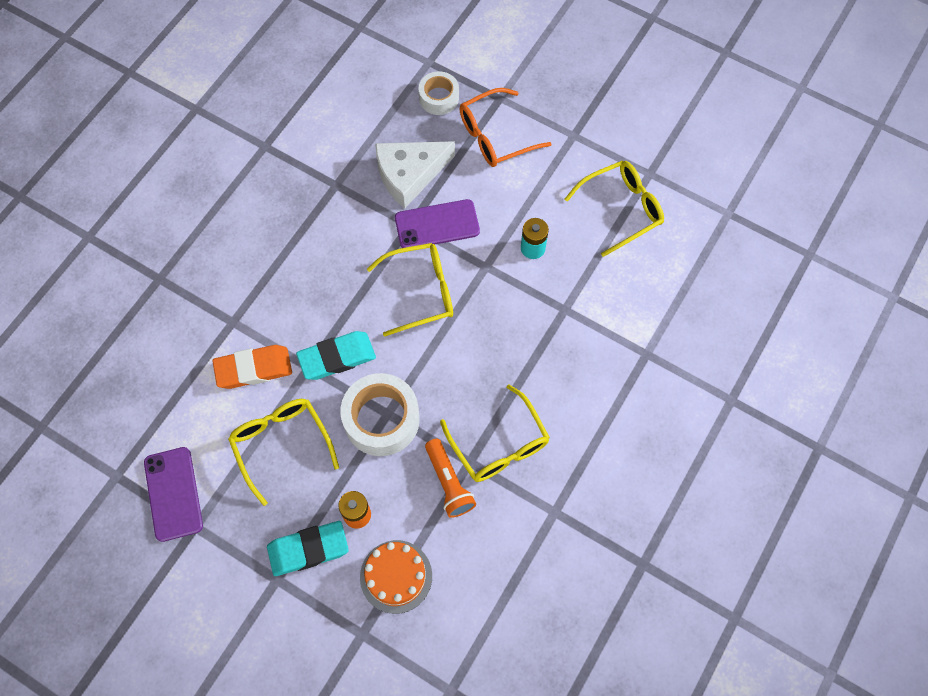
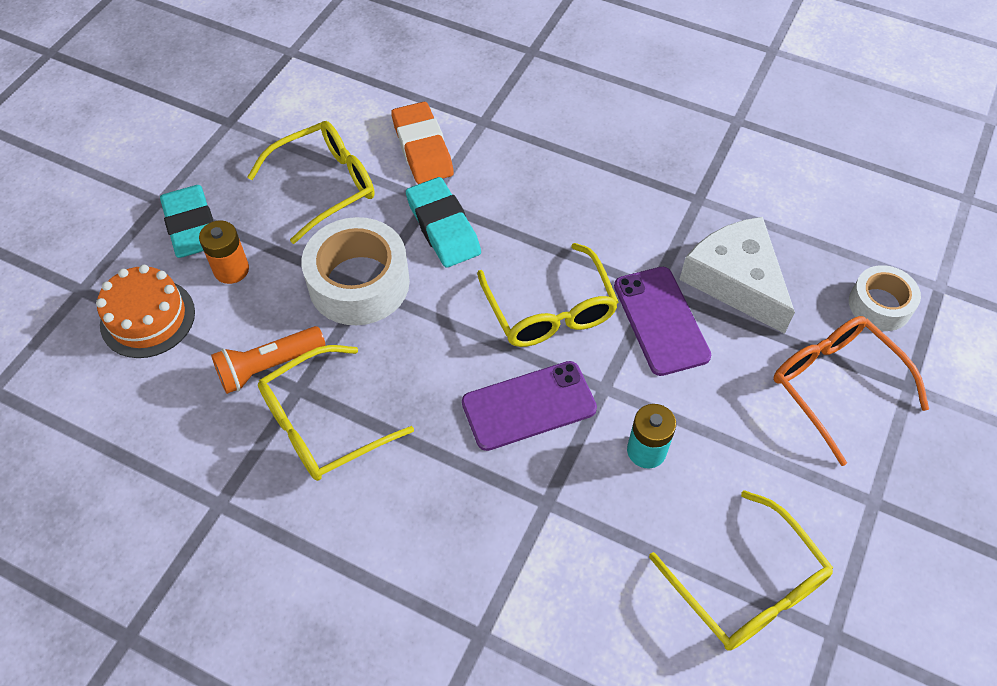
camera: 85 degrees right, 10 degrees down
(173, 494) = (268, 99): purple phone -> purple phone (529, 405)

